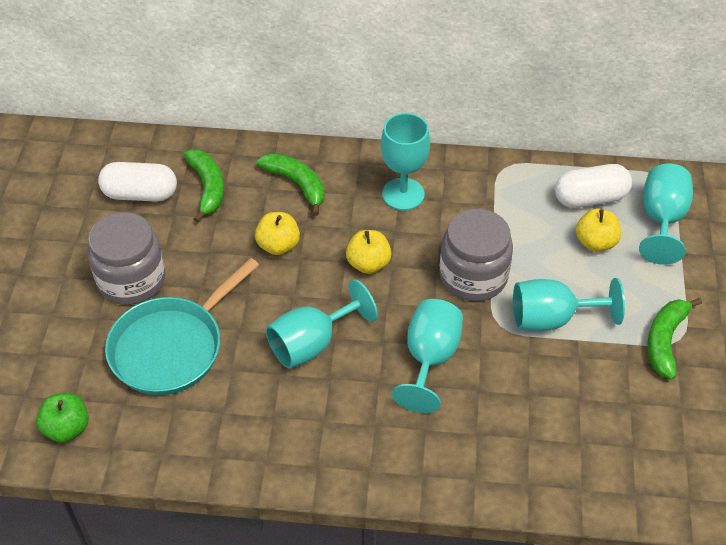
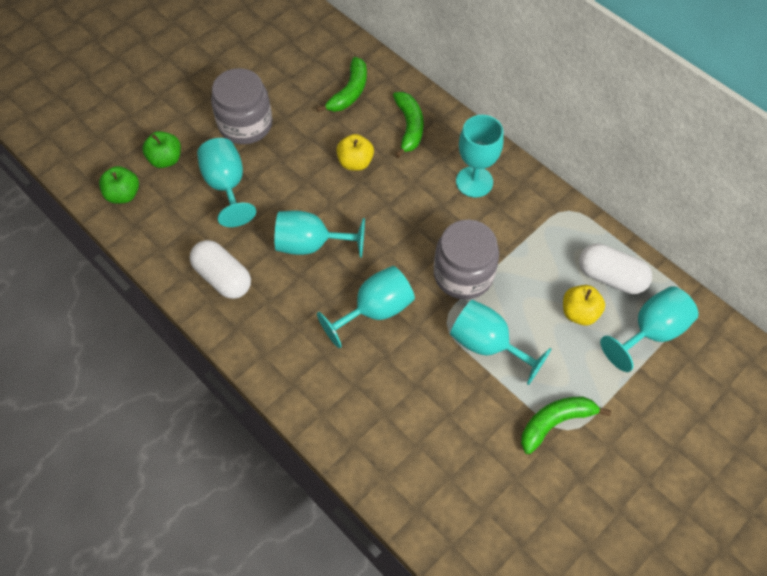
camera: 40 degrees right, 10 degrees up
(79, 365) = (166, 159): none -> green apple
(140, 194) = (304, 70): white capsule -> white capsule (223, 277)
(171, 347) = (227, 185): turquoise pan -> turquoise goblet
(368, 264) = (401, 215): yellow apple -> none

